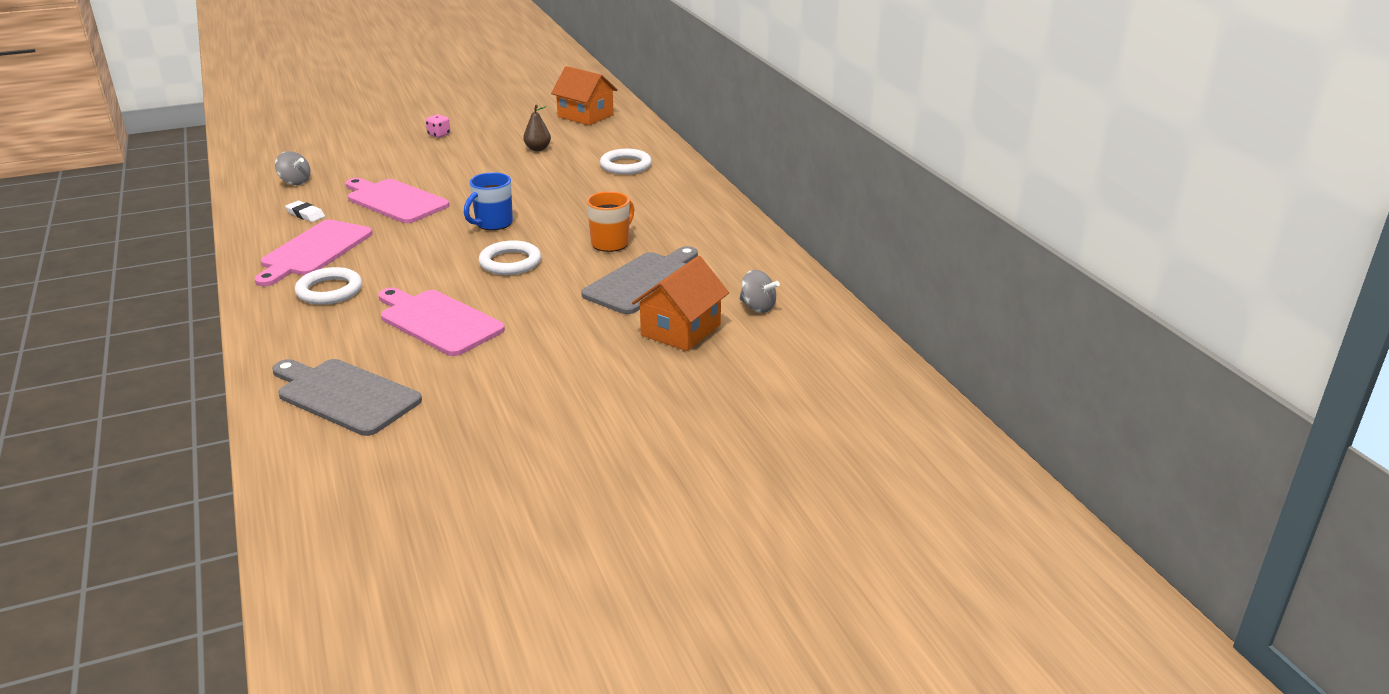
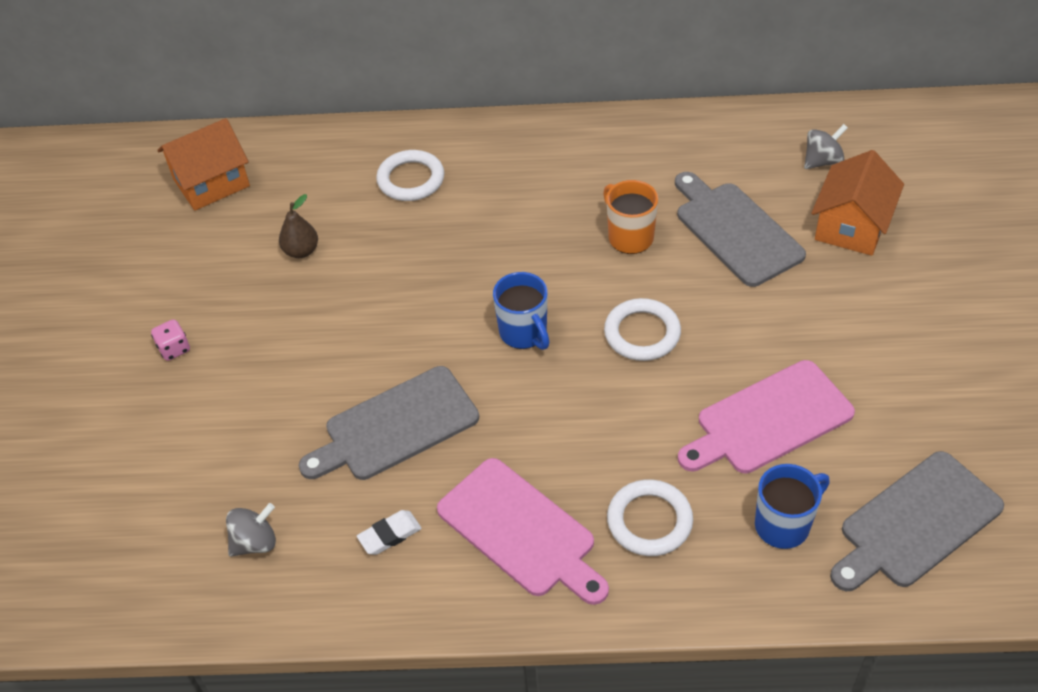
camera: 65 degrees left, 20 degrees up
(334, 340) = (784, 525): none -> blue mug
(394, 201) = (396, 426): pink cutting board -> grey cutting board
(681, 330) = (851, 226): orange house -> orange house turned 60 degrees clockwise

